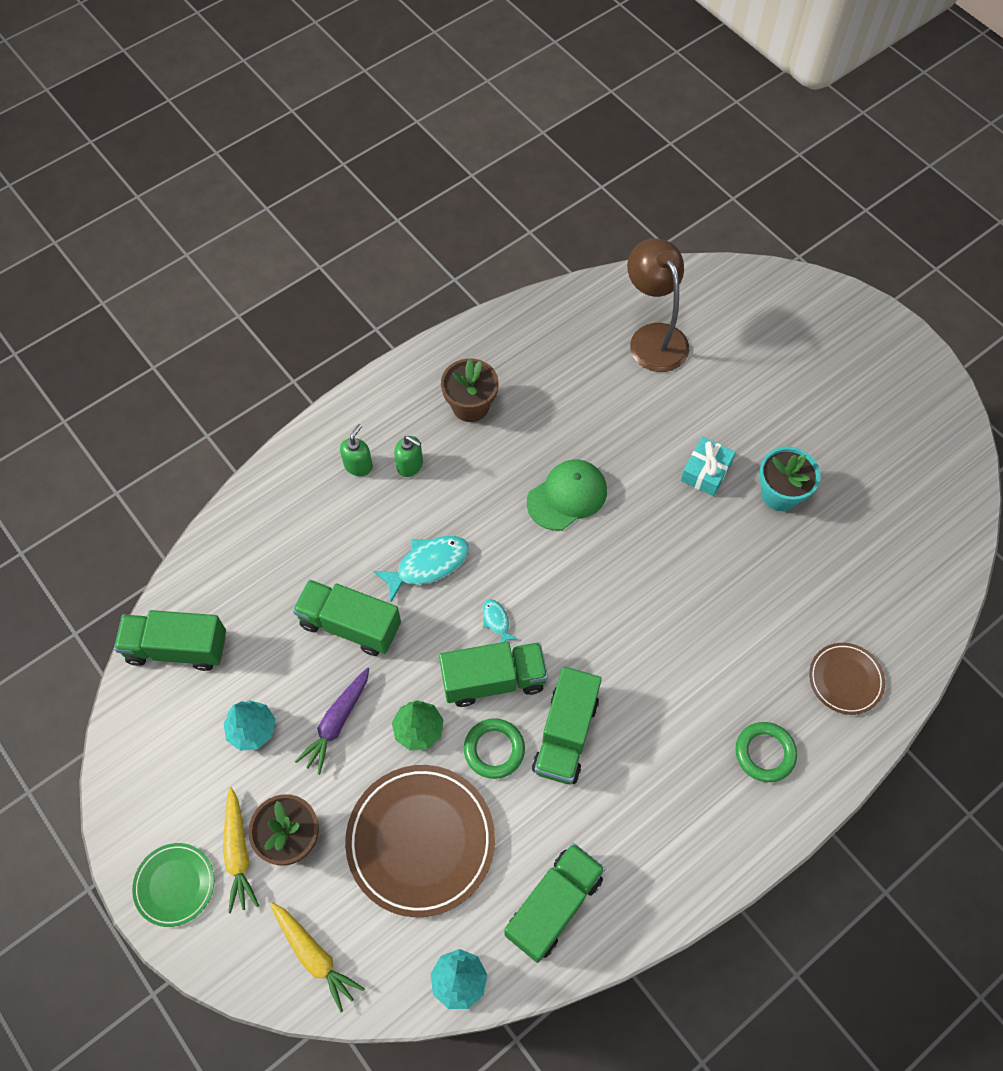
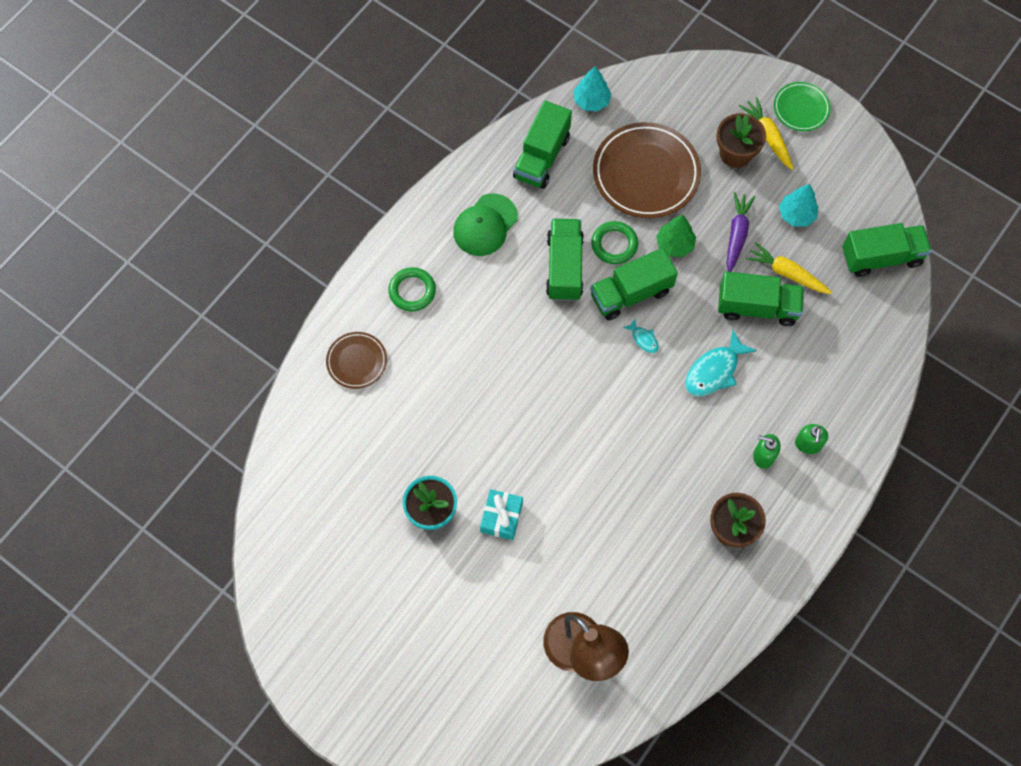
camera: 165 degrees right, 5 degrees up
(314, 955) = (690, 92): yellow carrot -> yellow carrot (787, 273)
(567, 496) = (618, 462): green cap -> green cap (485, 225)

